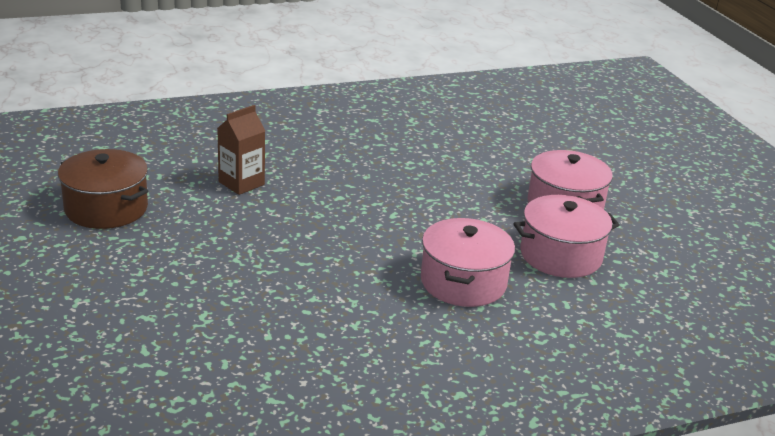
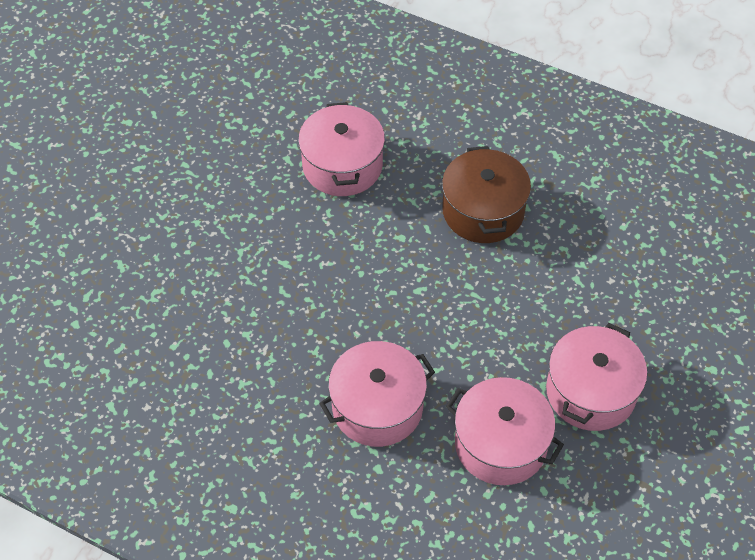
camera: 50 degrees right, 25 degrees up
(106, 208) = (213, 128): brown pot -> brown pot (483, 211)
(241, 183) = (342, 166): brown carton -> pink pot

